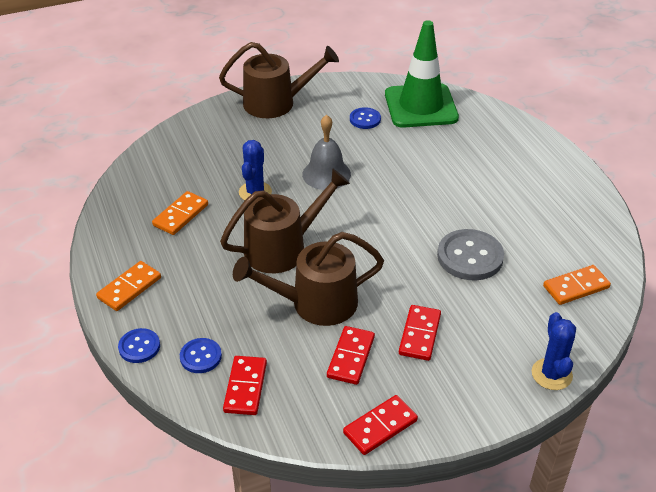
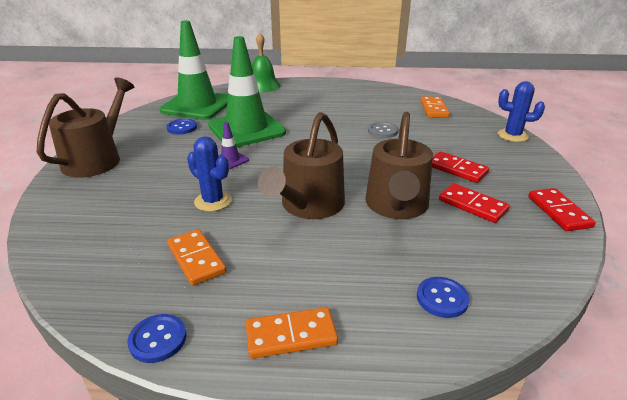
camera: 65 degrees left, 10 degrees down
(129, 288) = (291, 335): orange domino -> orange domino turned 75 degrees counterclockwise
(139, 347) = (405, 350): blue button -> blue button (158, 339)
(245, 387) = (497, 276): red domino -> none
(282, 248) = (309, 205): brown watering can -> brown watering can turned 150 degrees counterclockwise
(326, 174) = (230, 160): grey bell -> purple traffic cone
(394, 159) = (246, 129): none -> green traffic cone
(470, 257) = (382, 131): grey button -> grey button, size x0.57
(515, 127) = (263, 86): none -> green bell

